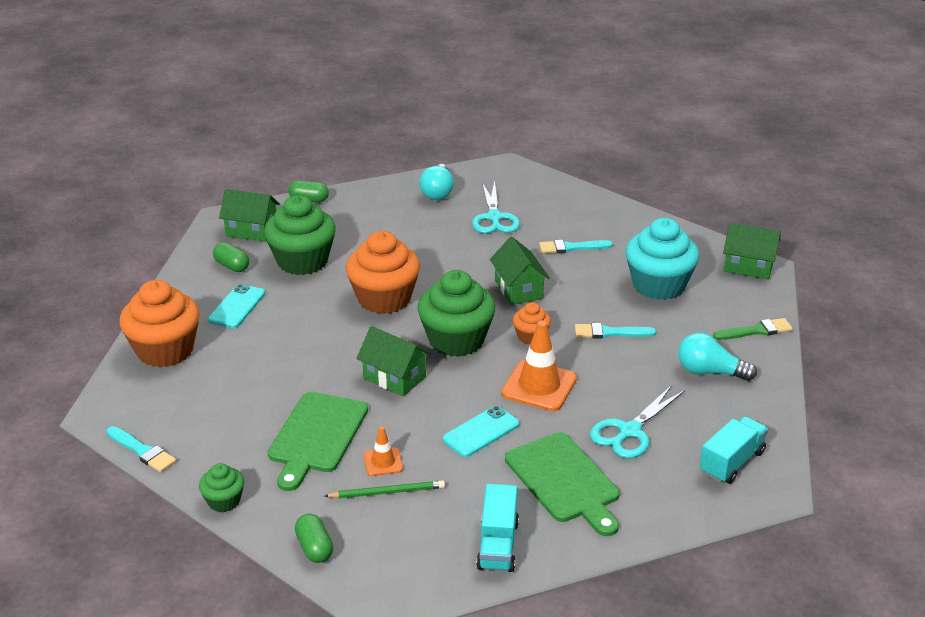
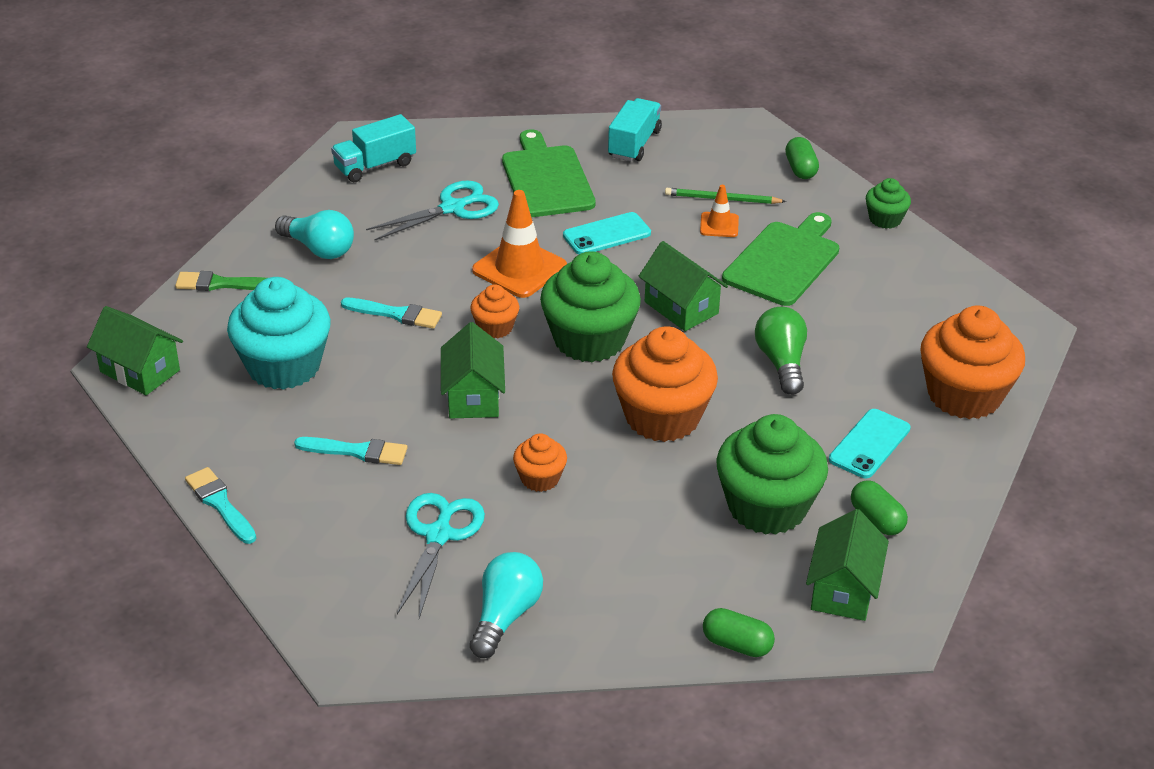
camera: 165 degrees left, 5 degrees up
(142, 451) = (975, 279): turquoise brush -> turquoise brush (220, 504)
(251, 230) = (843, 589): green house -> green house turned 75 degrees clockwise
(306, 349) = (781, 363): none -> green light bulb
(450, 252) = (540, 478): none -> orange cupcake

